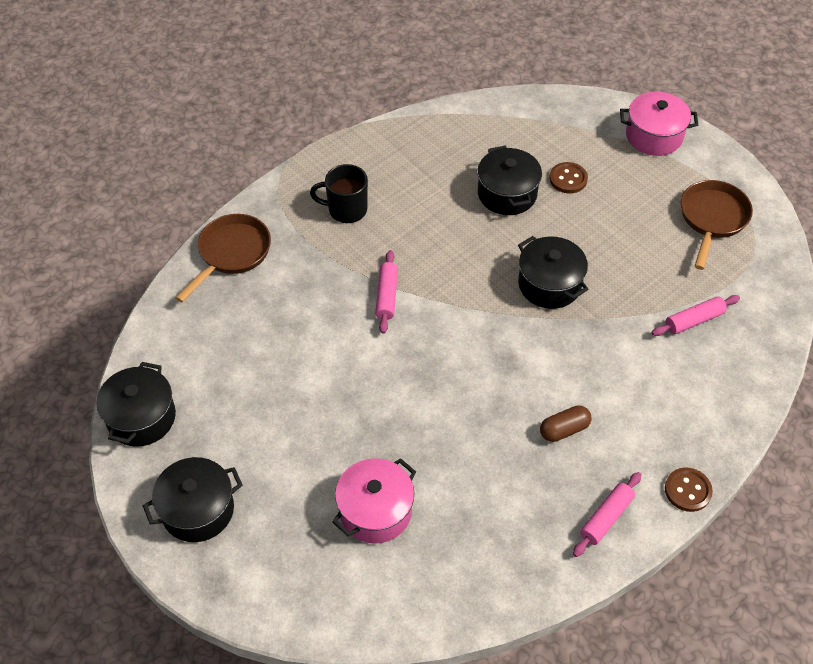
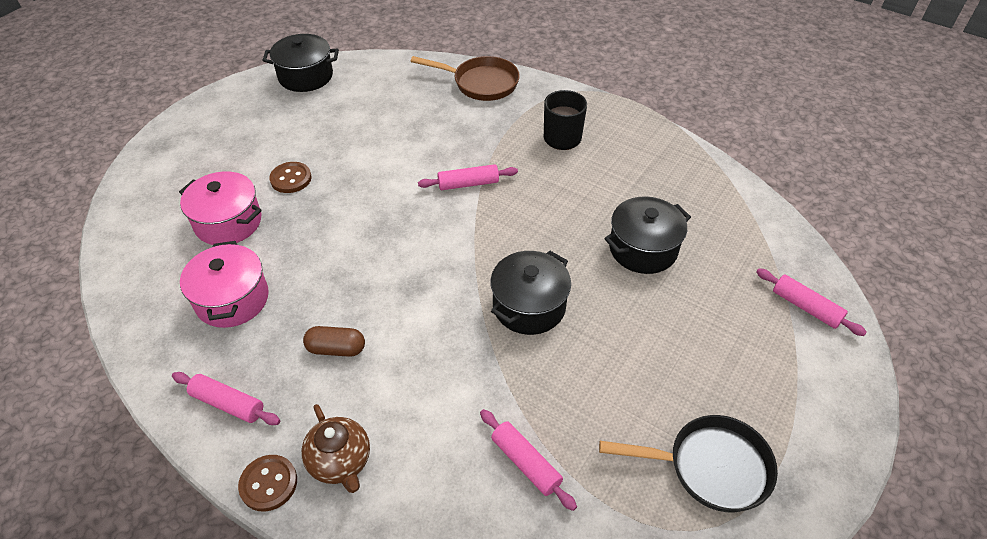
camera: 75 degrees right, 5 degrees down
(198, 510) = (225, 122): black pot -> none
(564, 429) = (336, 349): brown capsule -> brown capsule turned 45 degrees counterclockwise
(568, 179) = (695, 299): brown button -> brown button (291, 179)
(590, 120) = (805, 307): none -> pink rolling pin
(654, 136) = (823, 379): pink pot -> pink pot (232, 299)
(675, 438) = (340, 462): none -> brown teapot
(712, 219) = (710, 467): brown pan -> black pan

